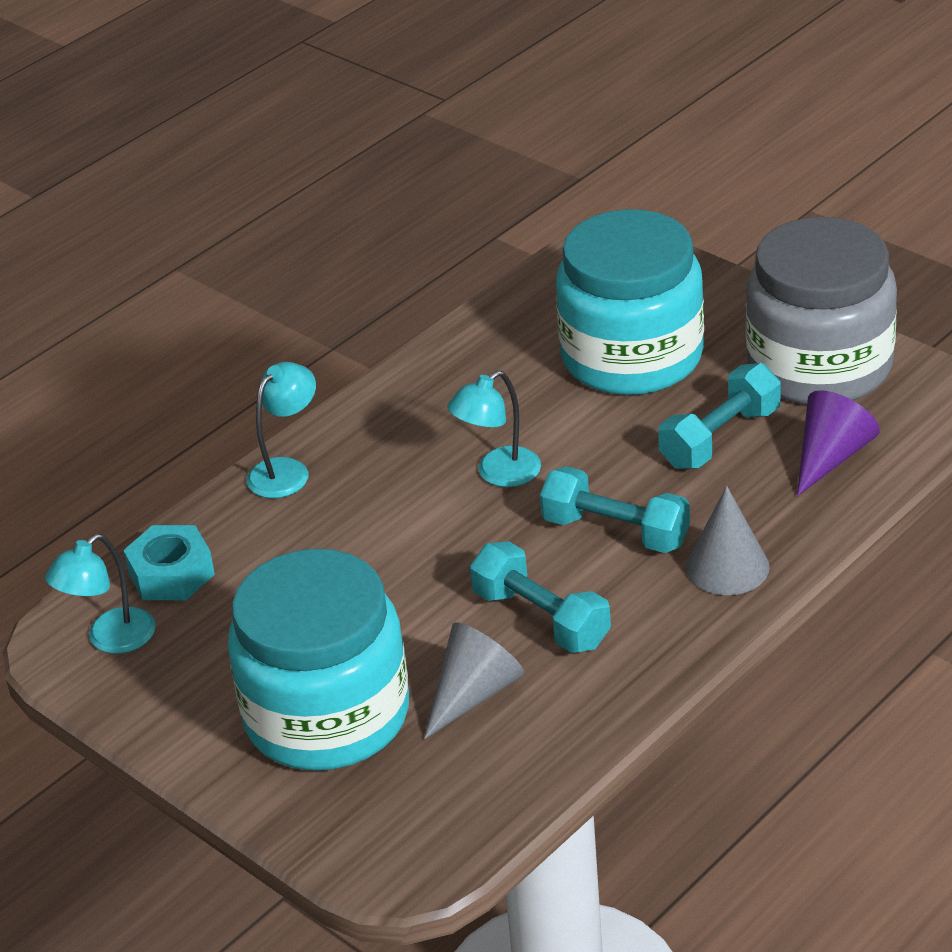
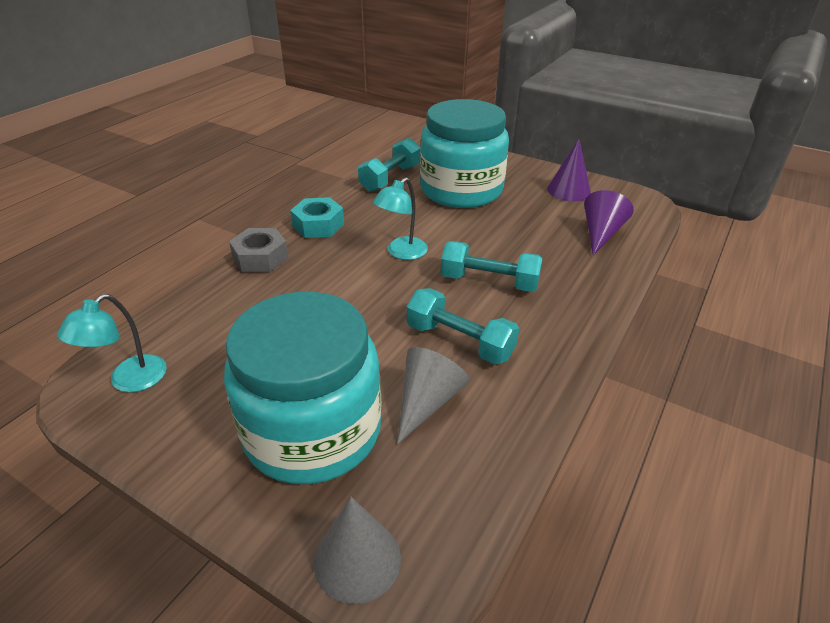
camera: 15 degrees left, 0 degrees up
(171, 574) = (180, 328): turquoise nut -> turquoise nut (318, 225)
(287, 470) = (260, 258): turquoise lamp -> grey nut
(720, 438) = (531, 227): turquoise dumbbell -> turquoise dumbbell (390, 178)
(727, 567) = (571, 299): grey cone -> grey cone (357, 560)
(819, 366) = (568, 190): grey jar -> purple cone

